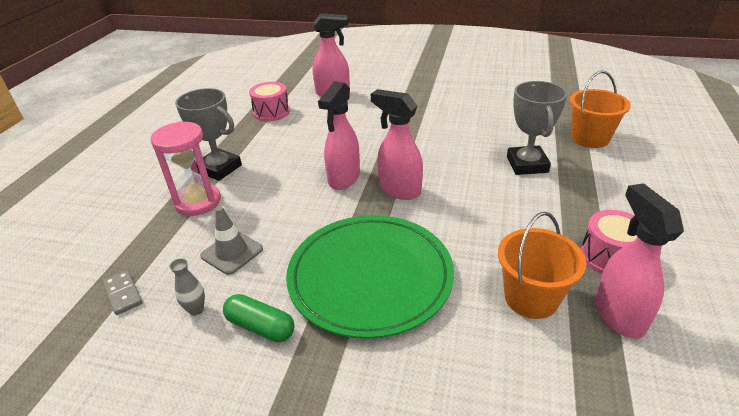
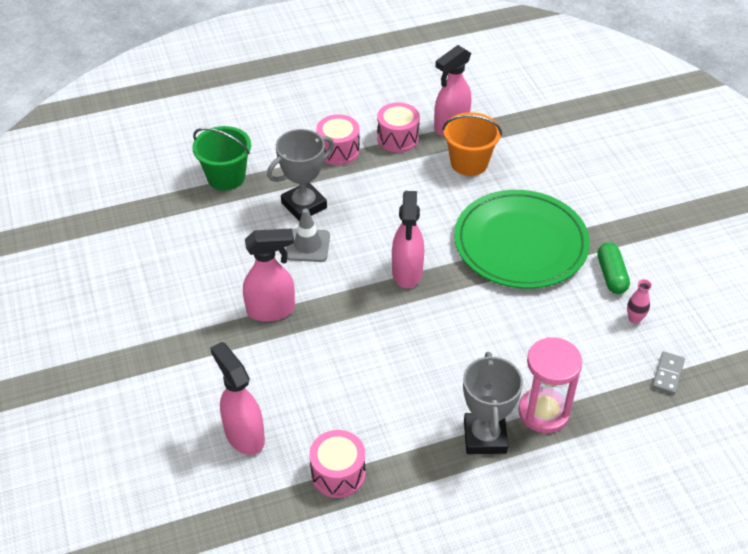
camera: 125 degrees left, 10 degrees up
(196, 309) = (634, 319): grey vase -> pink vase
(232, 252) = (572, 338): grey traffic cone -> grey traffic cone (307, 245)
(344, 179) = (421, 320): pink spray bottle -> pink spray bottle (271, 310)
(590, 138) = (226, 177): orange bucket -> green bucket
(603, 207) = (338, 150): none -> pink drum

